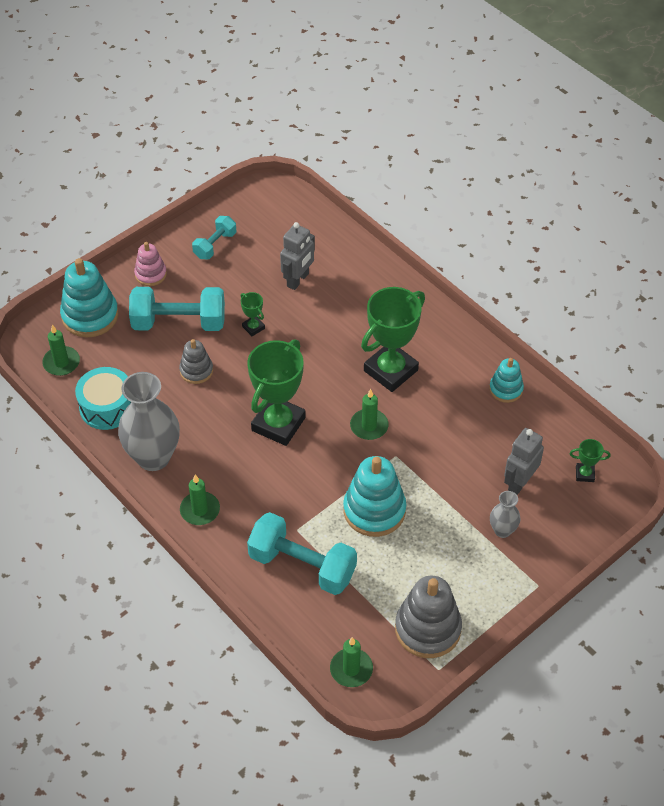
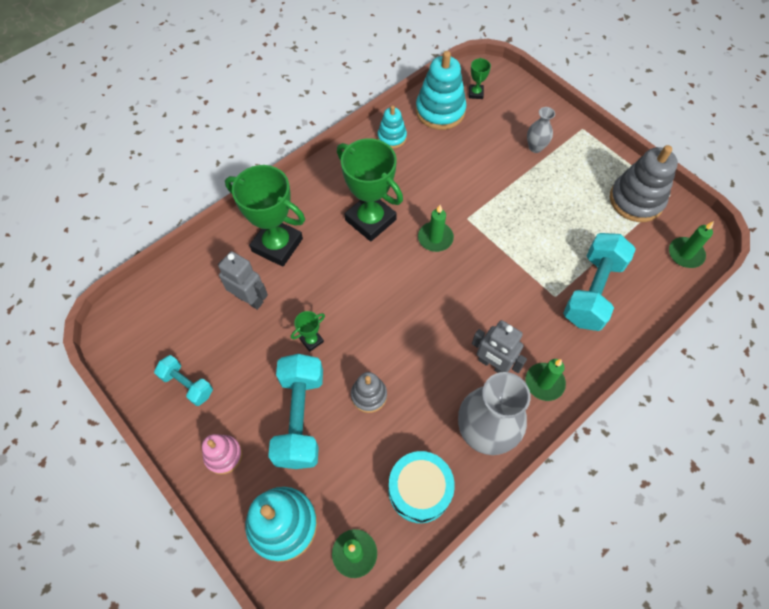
camera: 90 degrees left, 10 degrees up
(278, 424) = (436, 314): green trophy -> green trophy (277, 245)
(374, 510) = (527, 235): turquoise stacking toy -> turquoise stacking toy (440, 111)
(519, 482) = (487, 134): grey robot -> grey robot (492, 364)

